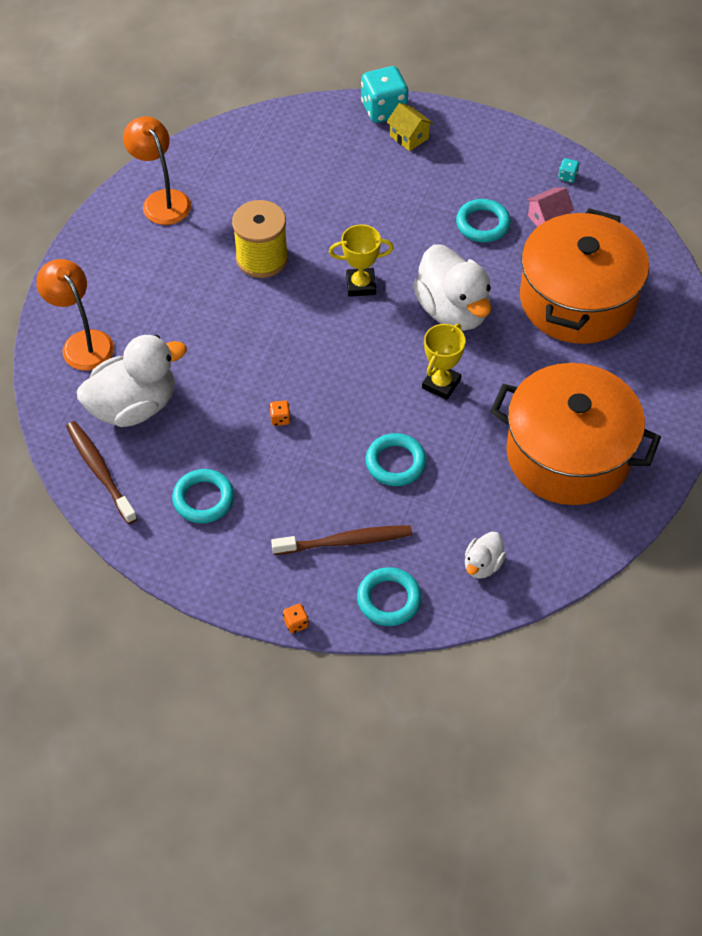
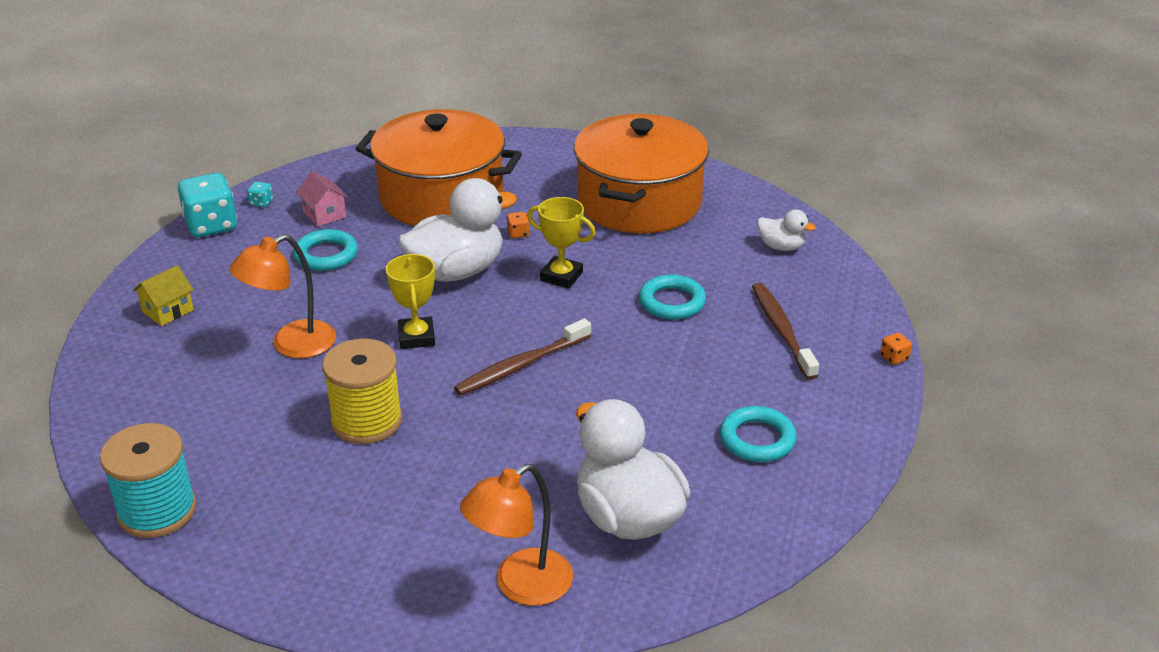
camera: 95 degrees left, 20 degrees down
(100, 471) = (739, 537): brown toothbrush -> brown toothbrush (521, 365)
(162, 200) = (240, 531): orange lamp -> orange lamp (291, 345)
(188, 159) = (157, 511): none -> turquoise spool
(280, 418) = (627, 387): orange dice -> orange dice (518, 233)
(384, 109) = (110, 333): turquoise dice -> turquoise dice (211, 225)
(389, 599) = (841, 300): turquoise ring -> none

